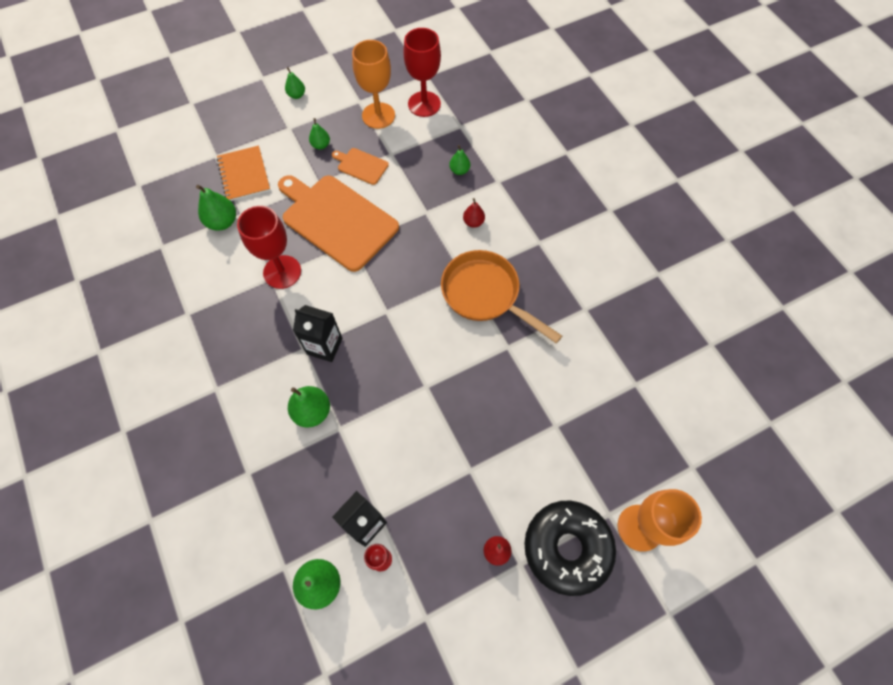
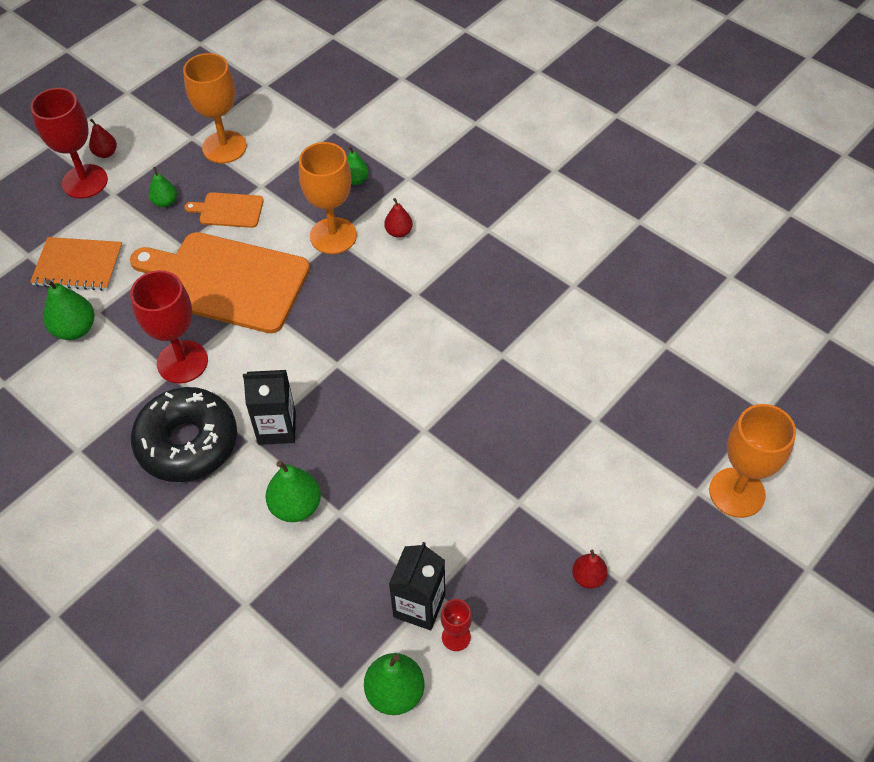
camera: 20 degrees left, 10 degrees down
(244, 175) = (78, 265): orange notebook -> orange notebook turned 45 degrees counterclockwise
(297, 95) = (106, 153): green pear -> red pear
(424, 104) = (277, 118): red goblet -> red goblet (85, 181)
(425, 210) = (333, 236): none -> orange goblet
(485, 294) = (449, 307): orange pan -> none
(567, 548) = (666, 543): black donut -> black donut (187, 442)

